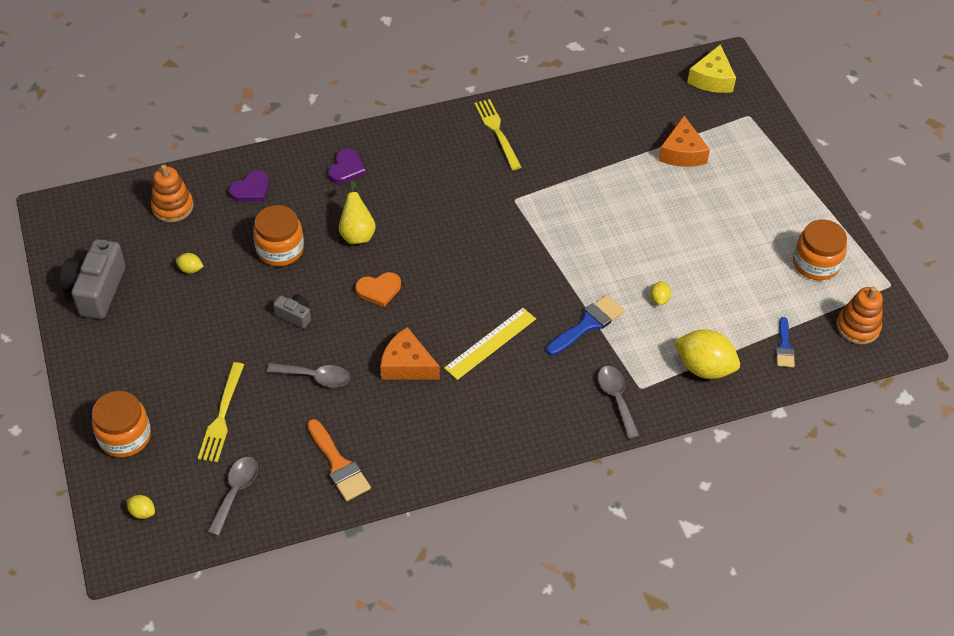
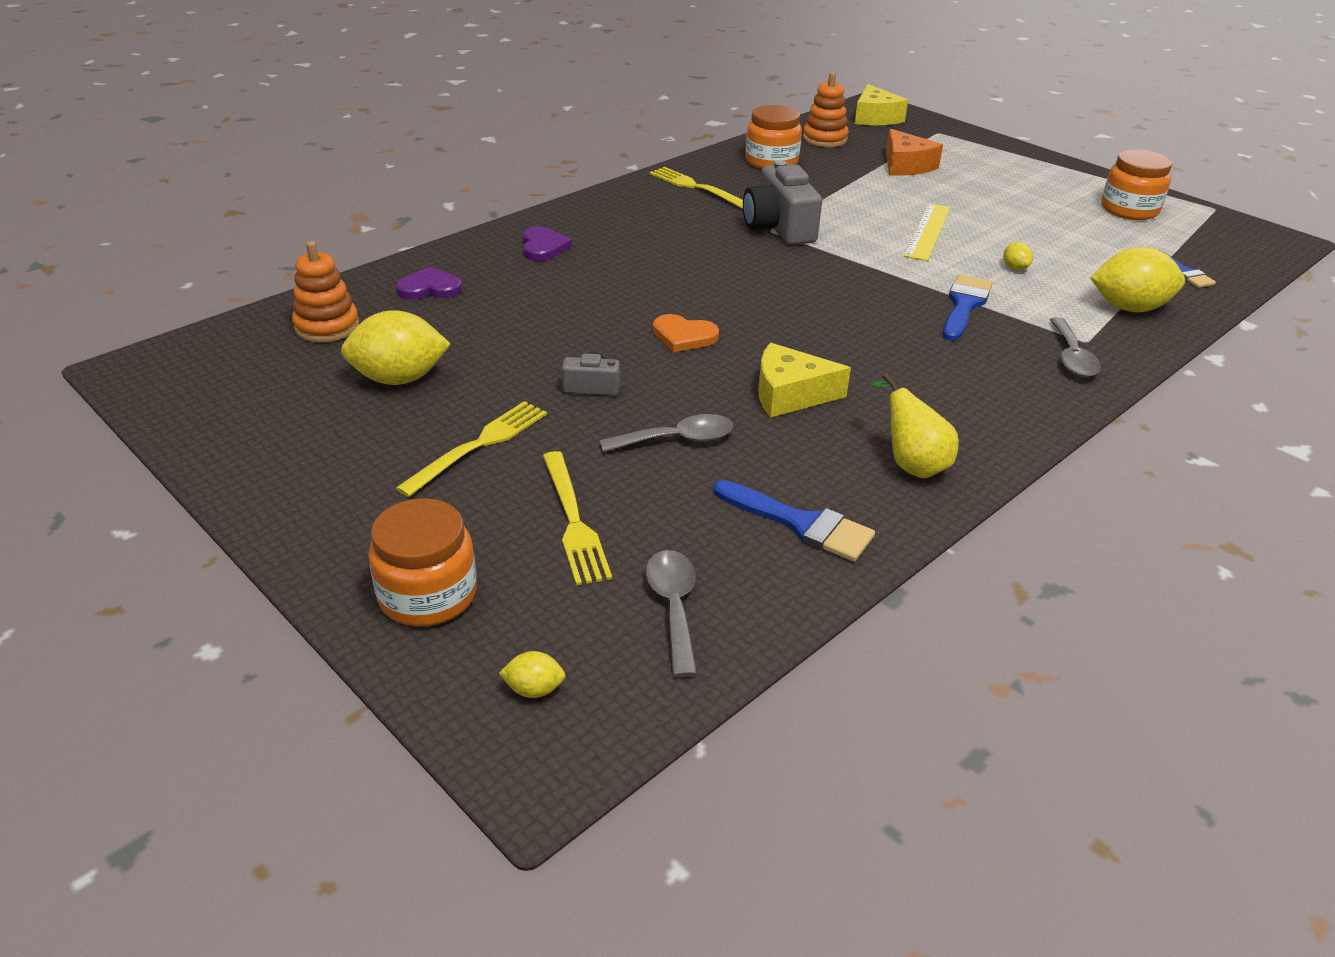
camera: 25 degrees left, 15 degrees down
(96, 290) = (260, 435): grey camera -> grey camera (779, 227)
(190, 269) = (399, 379): yellow lemon -> yellow lemon, size x2.24
(206, 340) = (480, 444): none -> yellow fork
(251, 189) = (430, 288): purple heart -> purple heart turned 120 degrees counterclockwise
(280, 249) = (516, 331): orange jar -> orange jar (771, 161)
(338, 465) = (800, 524): orange brush -> blue brush
(357, 233) = (607, 295): yellow pear -> yellow pear (911, 464)
(379, 290) = (684, 336): orange heart -> orange heart turned 60 degrees clockwise
(407, 365) = (790, 394): orange cheese -> yellow cheese
(490, 343) = (872, 348): yellow ruler -> yellow ruler (927, 231)
(616, 398) = (1072, 357): grey spoon -> grey spoon turned 135 degrees counterclockwise
(857, 327) = (1229, 242): orange stacking toy -> orange stacking toy (824, 139)

